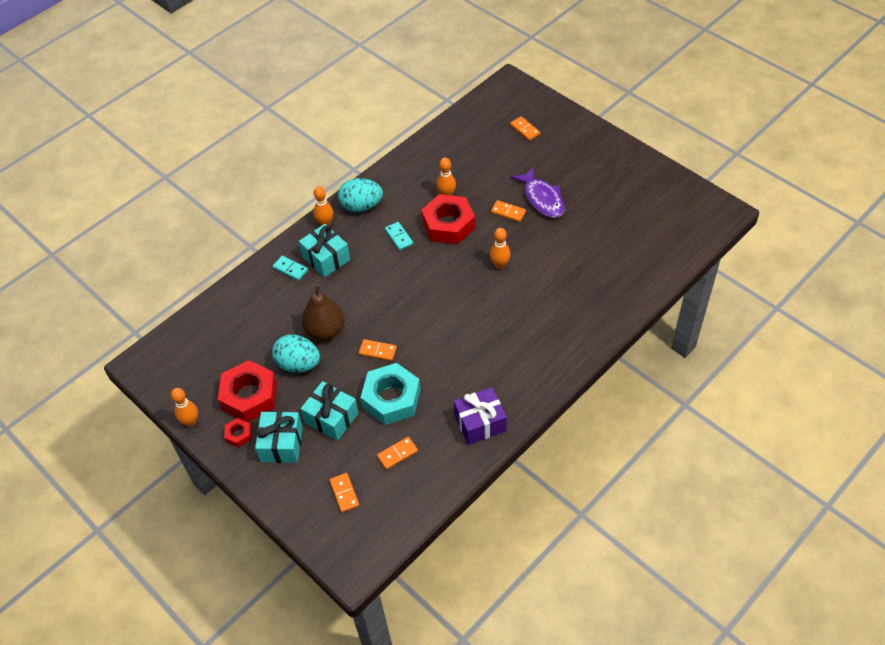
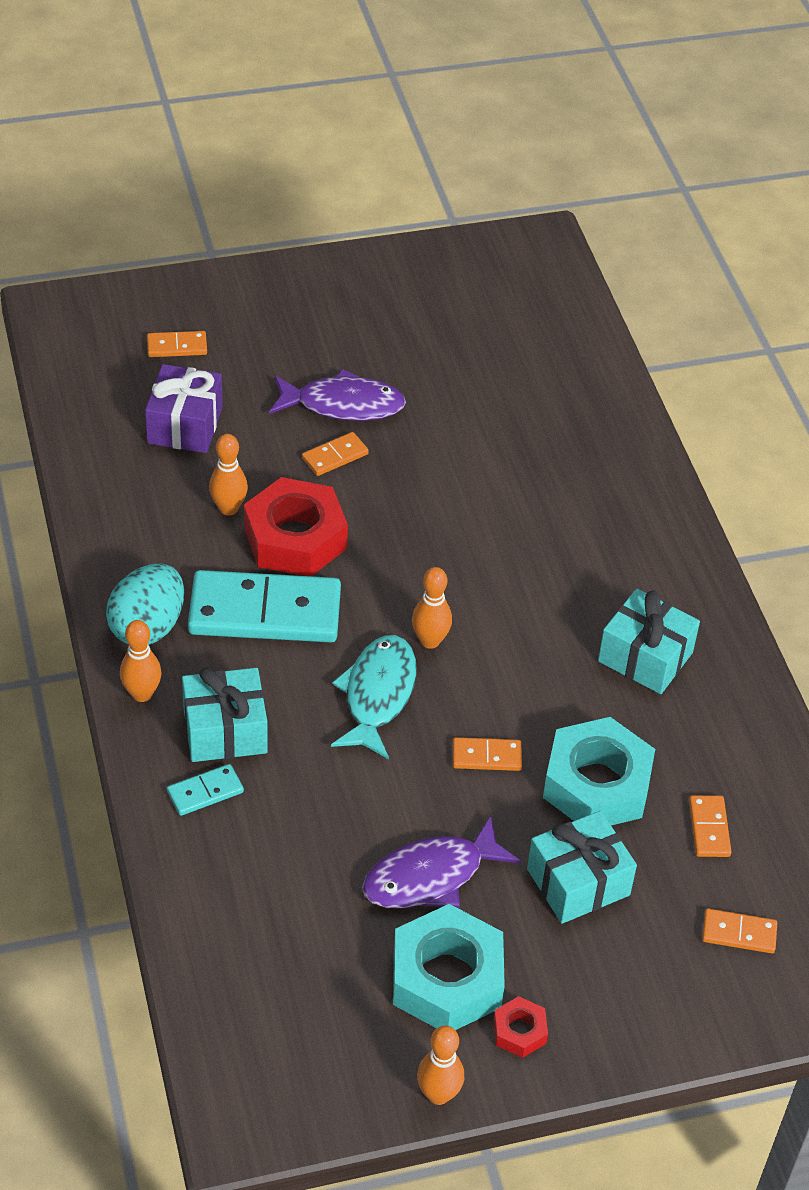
camera: 65 degrees left, 5 degrees down
(249, 396) = (446, 978): red nut -> turquoise nut
(281, 444) = (583, 976): turquoise gift -> turquoise gift (645, 657)
(298, 364) = (431, 876): turquoise egg -> purple fish
(325, 330) = (387, 806): brown pear -> none
(378, 351) = (486, 756): orange domino -> orange domino turned 45 degrees clockwise
(383, 297) = (377, 694): none -> turquoise fish
(399, 237) = (265, 612): turquoise domino -> turquoise domino, size x2.26
(480, 423) = (721, 699): purple gift -> purple gift (185, 425)
(500, 265) = (434, 521): orange bowling pin -> orange bowling pin (430, 641)

